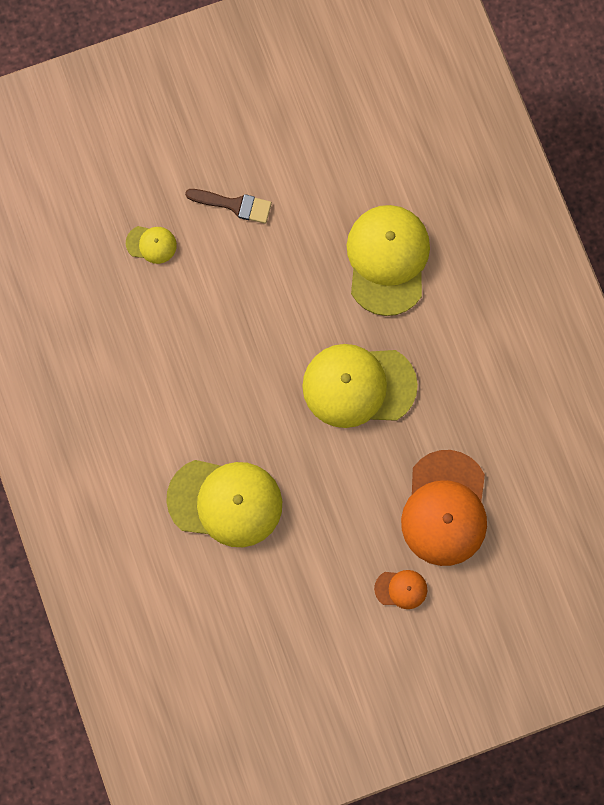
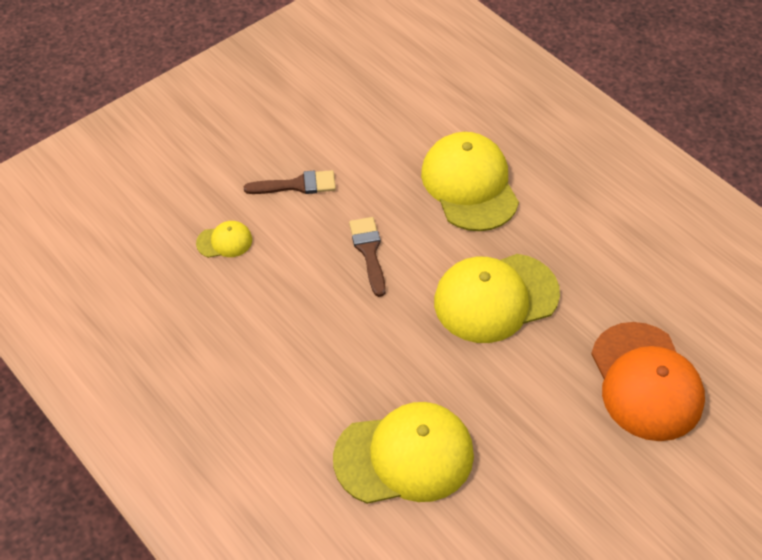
camera: 20 degrees left, 25 degrees down
(270, 300) = (369, 251): none -> brown brush
(401, 589) = (644, 479): orange cap -> none

